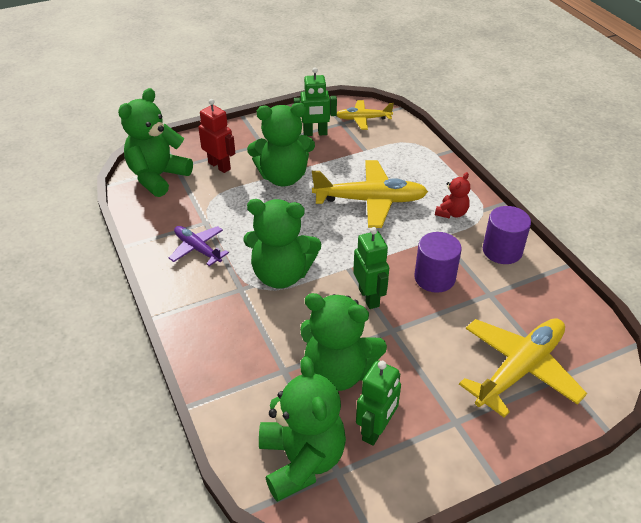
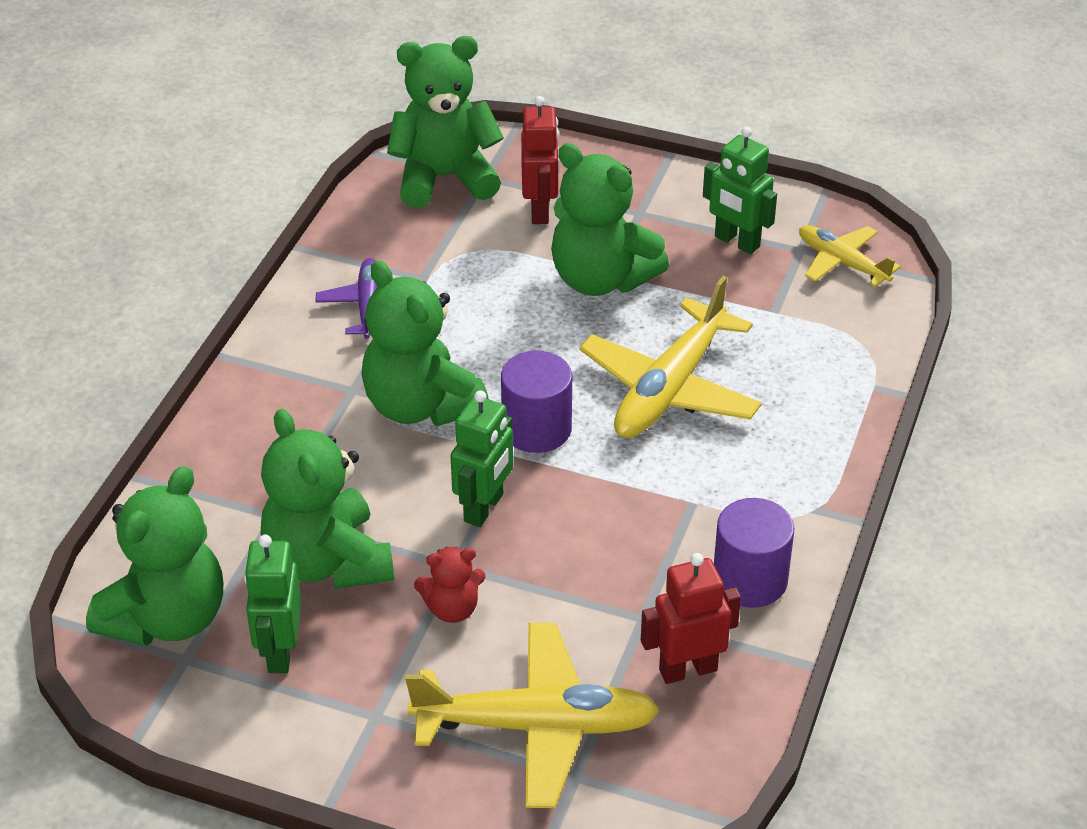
camera: 45 degrees right, 0 degrees up
(370, 201) = (670, 388): yellow plane -> yellow plane turned 75 degrees clockwise
(376, 430) = (280, 652): green robot -> green robot turned 105 degrees clockwise
(434, 278) = (602, 546): purple cylinder -> purple cylinder (536, 429)
(451, 213) = (759, 482): red teddy bear -> red teddy bear (452, 609)
(533, 301) = (687, 670): none -> red robot

